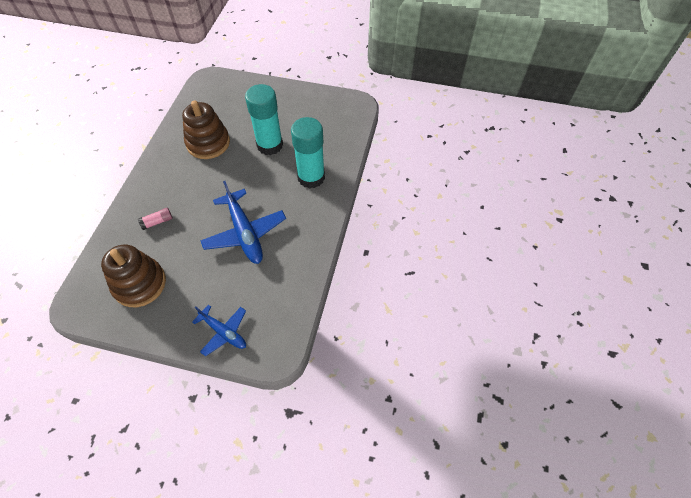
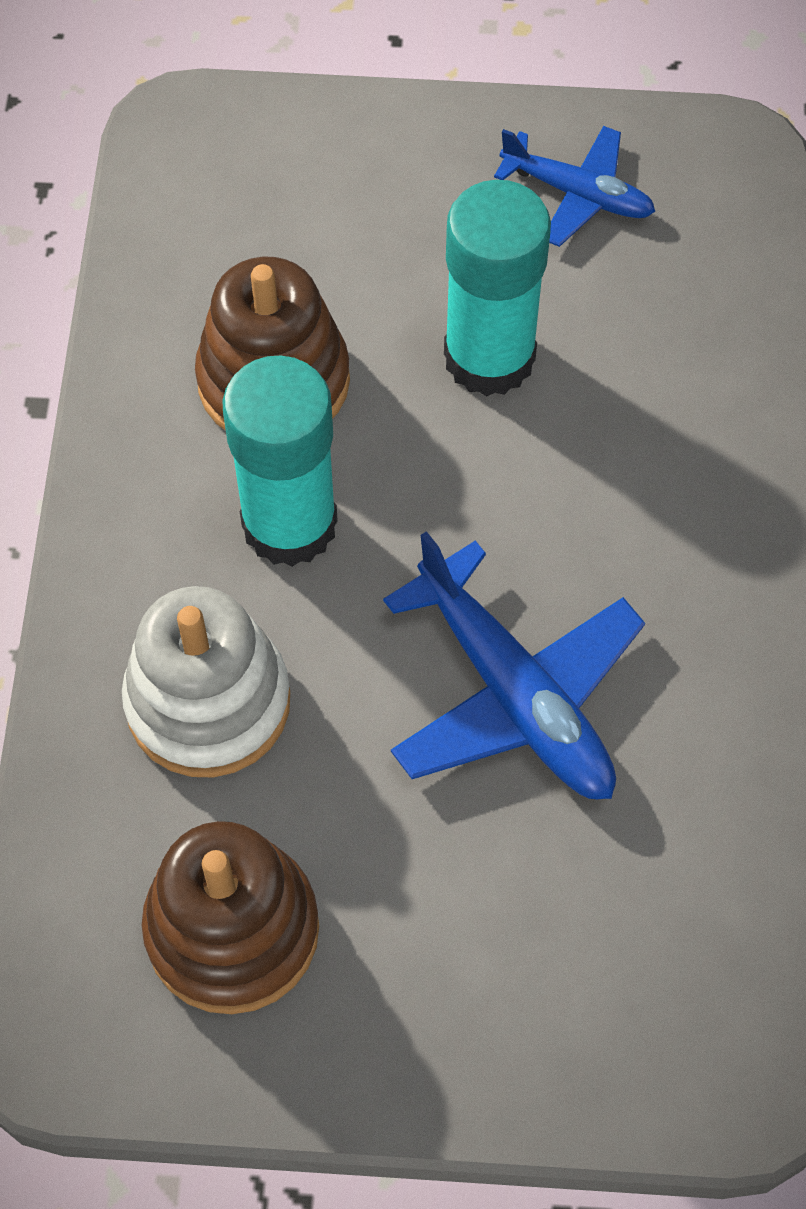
camera: 10 degrees left, 5 degrees up
(157, 222) = (208, 702): pink glue stick -> white stacking toy
(224, 332) = (564, 1044): blue plane -> blue plane (577, 194)
(311, 177) = (668, 458): turquoise glue stick -> turquoise glue stick (289, 524)

